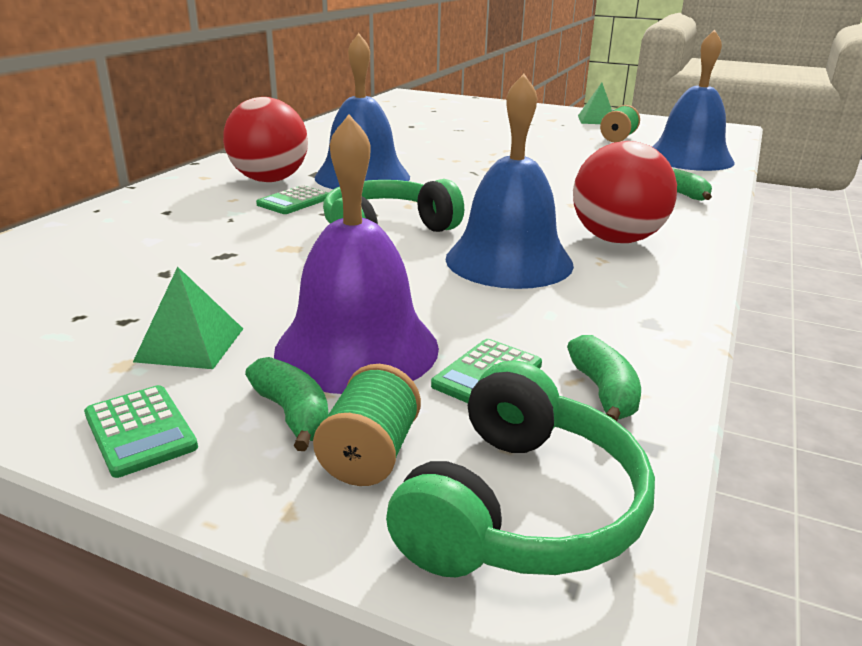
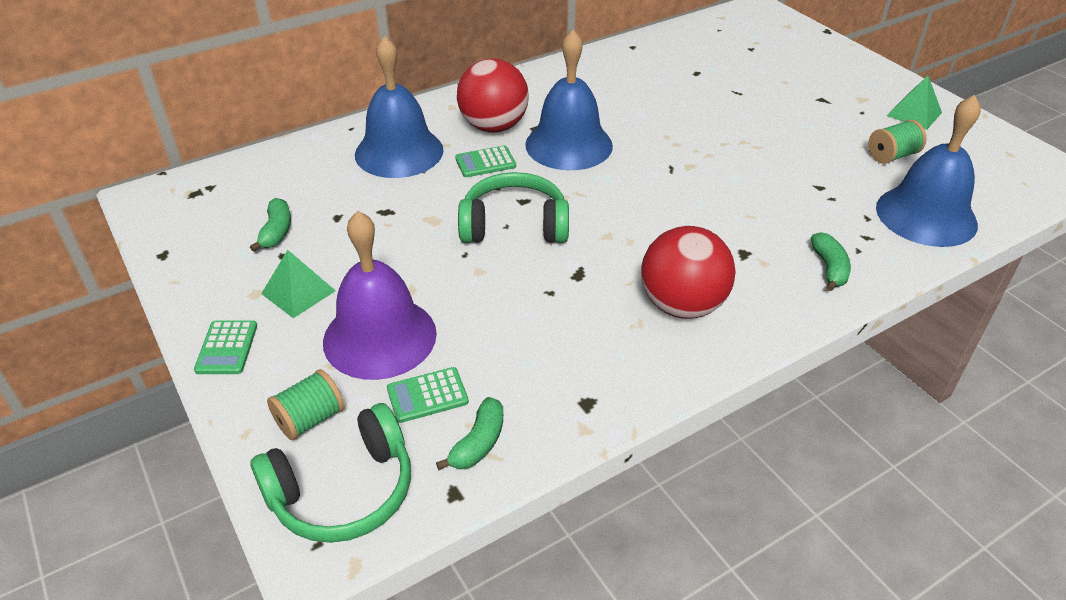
camera: 35 degrees right, 15 degrees up
(293, 414) = (301, 372): green banana -> green banana (276, 231)
(509, 261) = (565, 295): blue bell -> blue bell (399, 152)

